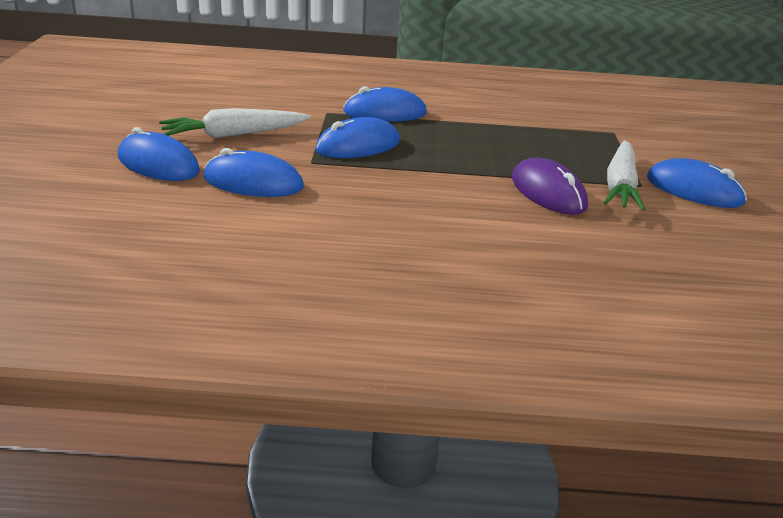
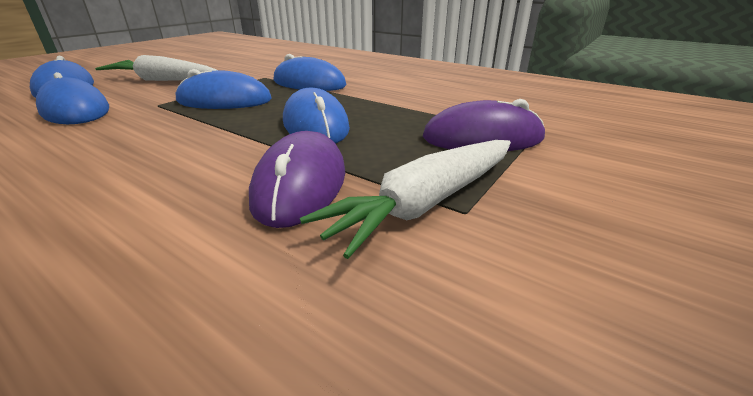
camera: 35 degrees right, 0 degrees up
(590, 140) = (482, 138): none -> purple mouse
(694, 190) = (563, 249): blue mouse -> blue mouse (315, 124)

